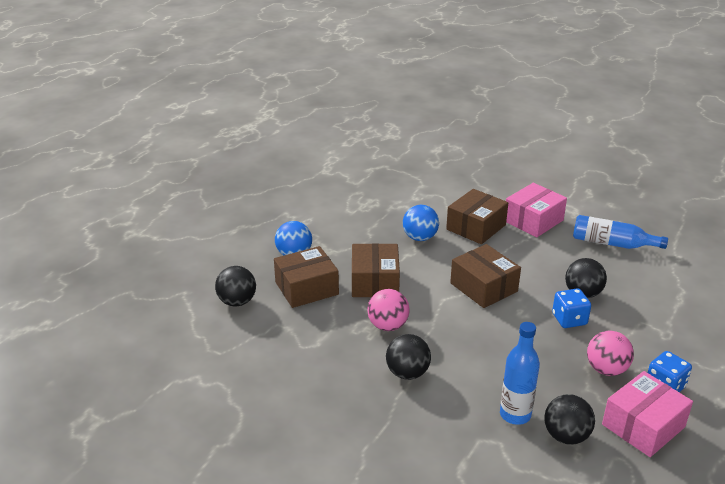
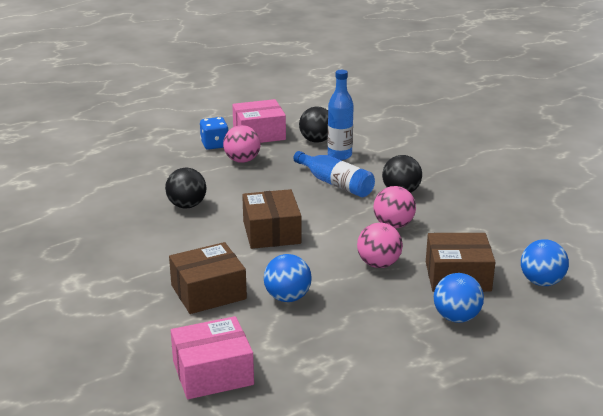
camera: 155 degrees left, 5 degrees down
(237, 302) = (541, 282): black ball -> blue ball
(375, 282) = (378, 264): brown box -> pink ball
(533, 220) = (133, 281): pink box -> pink box (213, 373)
(569, 319) = (226, 192): blue dice -> none
(612, 243) = (90, 236): blue bottle -> blue bottle (335, 184)

